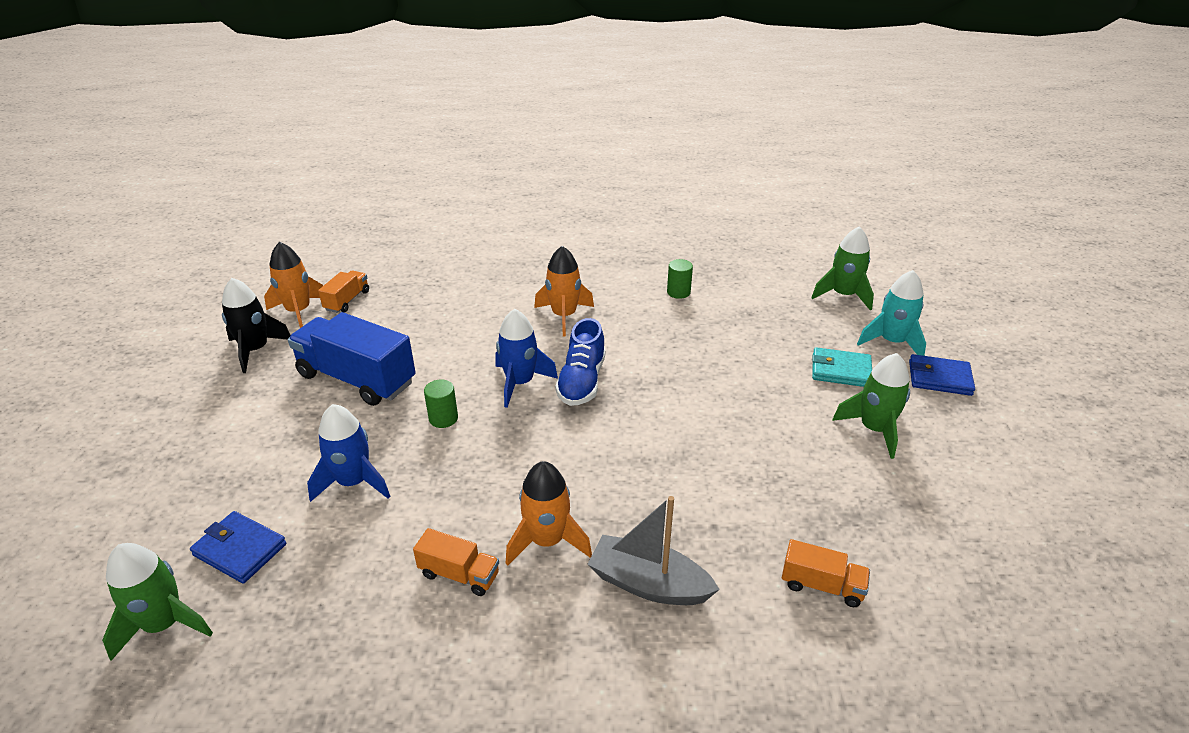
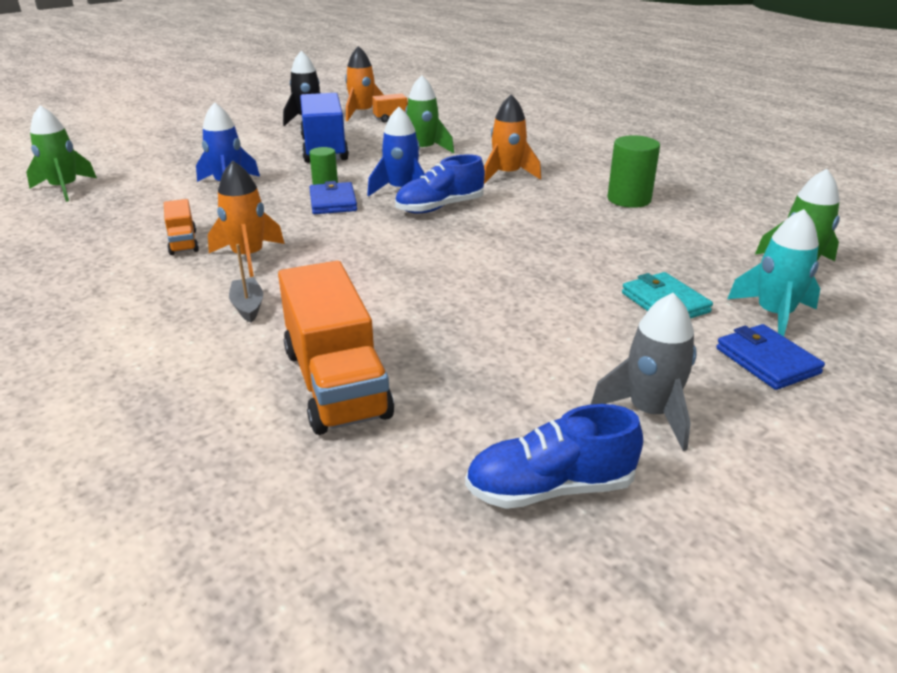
camera: 50 degrees right, 5 degrees down
(240, 550) = (137, 182): blue wallet -> blue wallet (333, 202)
(648, 584) = (248, 306): grey boat -> grey boat, size x0.58
(678, 292) = (629, 199): green cylinder -> green cylinder, size x1.64
(821, 585) = (336, 383): orange truck -> orange truck, size x2.02
(874, 429) = (602, 346): green rocket -> green rocket (423, 151)
(963, 456) = (650, 413): none -> grey rocket
(1016, 545) = (549, 488): none -> blue shoe

